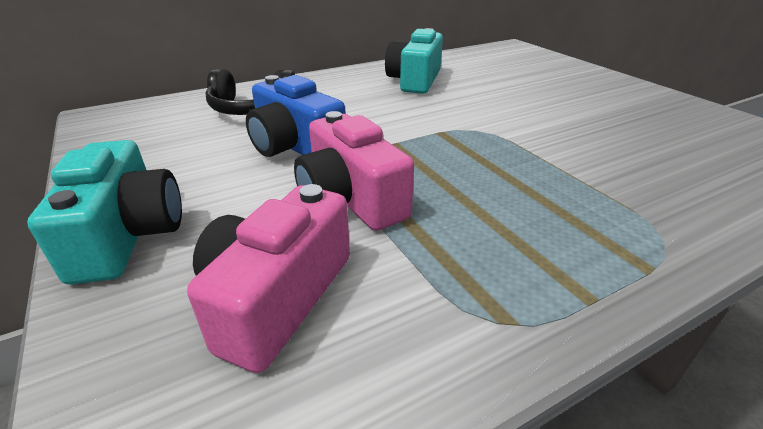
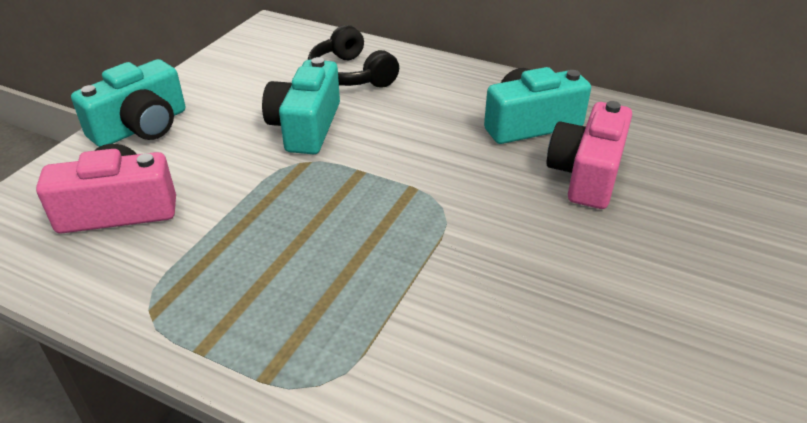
camera: 55 degrees right, 5 degrees up
(295, 146) = (305, 126): blue camera -> turquoise camera
(350, 199) = (247, 189): pink camera -> pink camera (586, 174)

